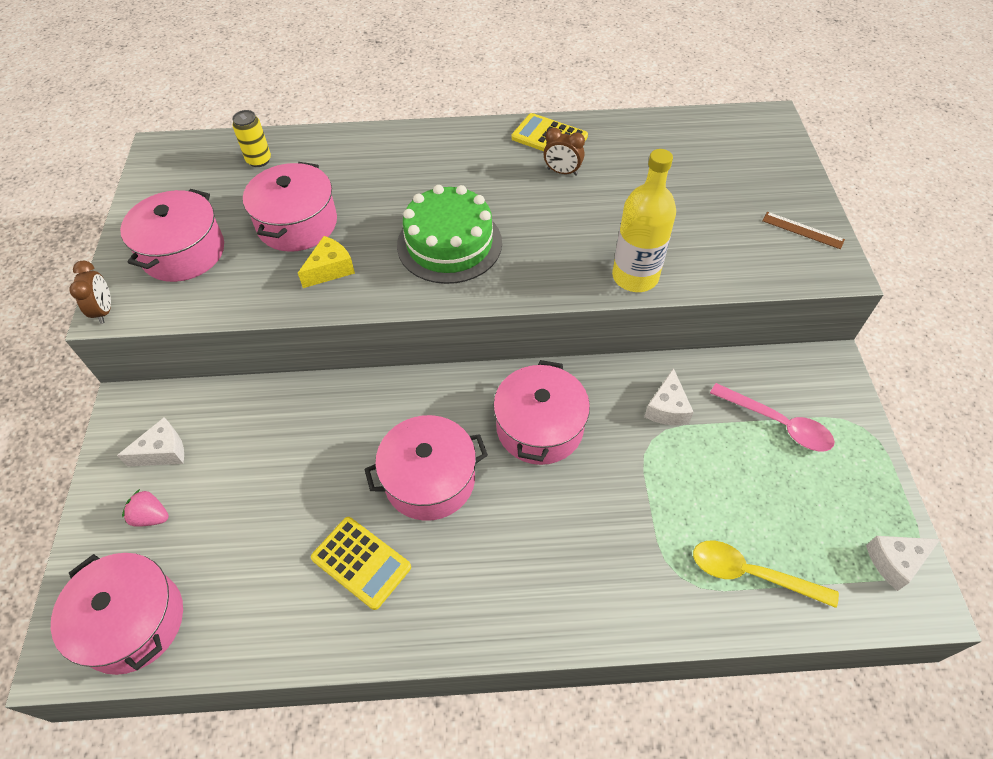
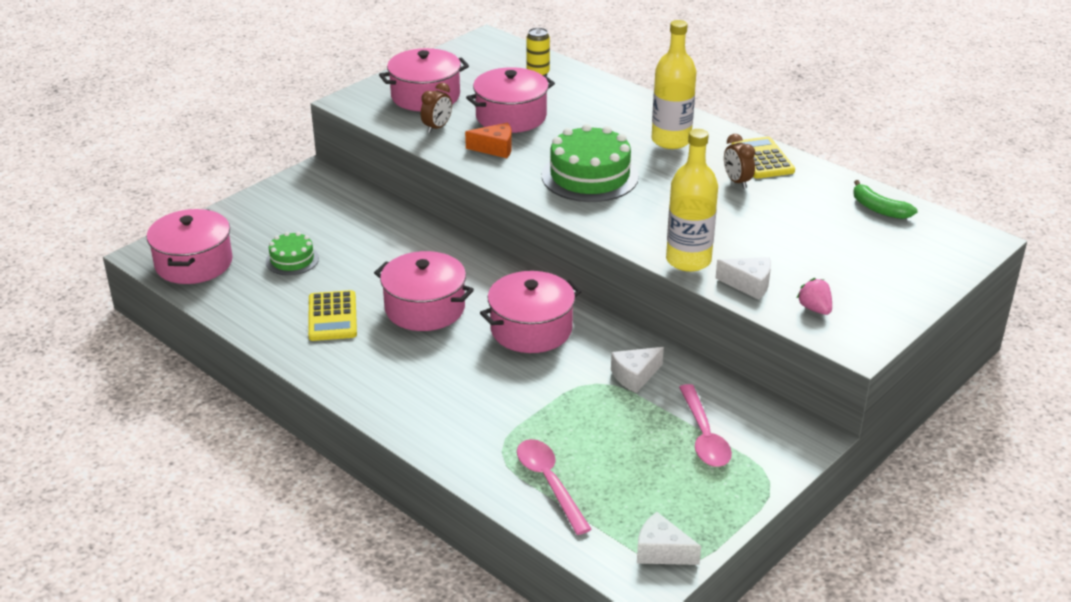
camera: 45 degrees right, 20 degrees down
(104, 310) = (346, 100): brown clock -> brown clock (437, 128)
(151, 517) = (259, 227): pink strawberry -> pink strawberry (814, 309)
(163, 451) = (303, 204): white cheese -> white cheese (749, 284)
(236, 528) = (292, 260): none -> green cake
(330, 269) = (495, 148): yellow cheese -> orange cheese
(462, 163) = (671, 140): none -> yellow bottle
(681, 133) = (879, 209): none -> green banana
(751, 574) = (549, 483): yellow spoon -> pink spoon
(802, 230) = (872, 311): brown ruler -> none

